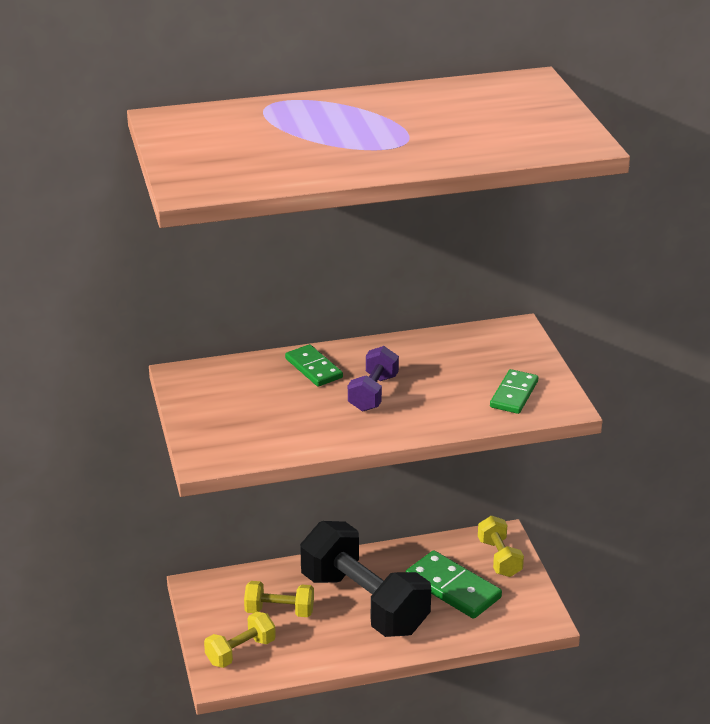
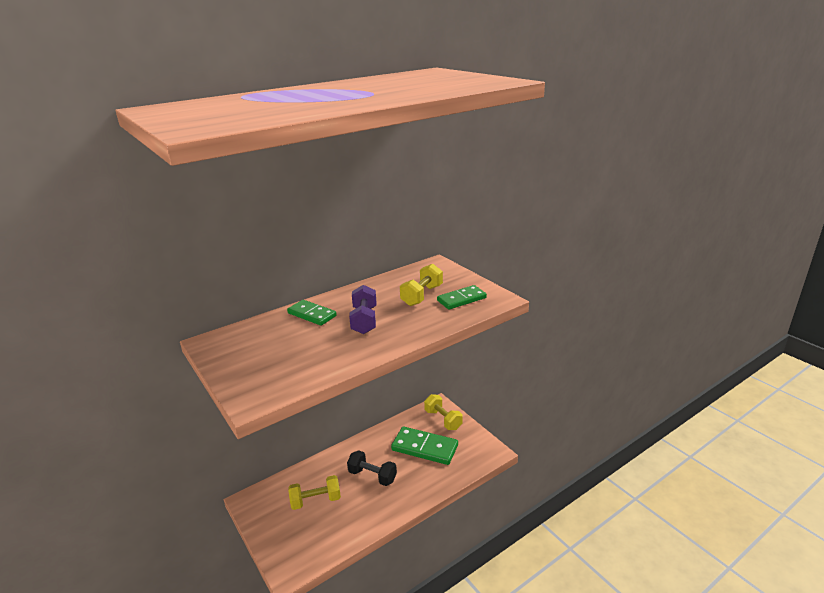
camera: 20 degrees left, 5 degrees down
(240, 652) = (298, 542): yellow dumbbell -> yellow dumbbell (422, 295)
(364, 603) = (372, 476): black dumbbell -> black dumbbell, size x0.48
(514, 394) = (461, 299): green domino -> green domino turned 60 degrees clockwise

